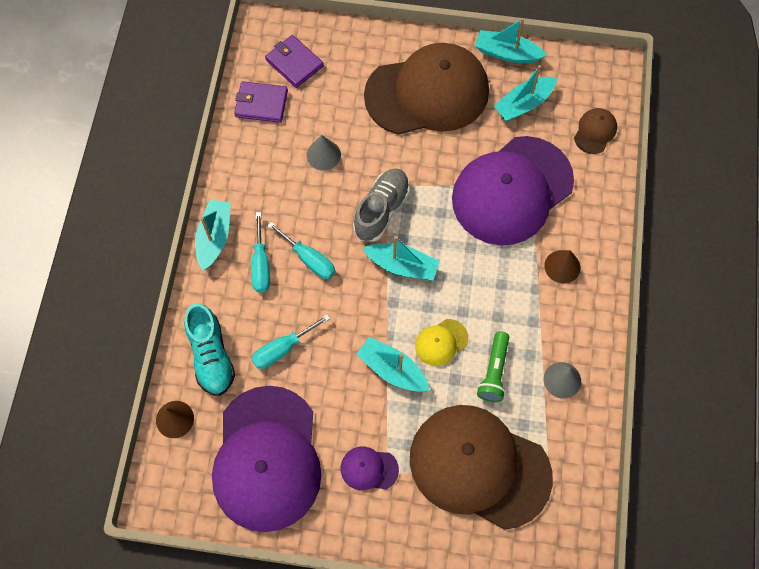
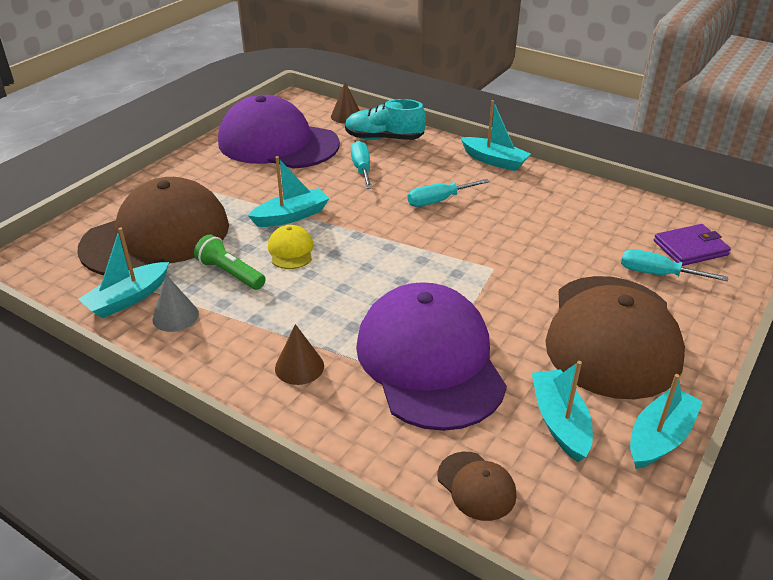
camera: 115 degrees right, 30 degrees down
(261, 104) = (639, 215): purple wallet -> none
(261, 265) = (451, 176): turquoise screwdriver -> turquoise screwdriver (657, 274)
(323, 155) = (555, 237): grey cone -> none
(369, 469) = (220, 182): purple cap -> none
(381, 210) = (465, 256): grey shoe -> none
(402, 265) = (391, 250): turquoise boat -> turquoise boat (128, 298)

